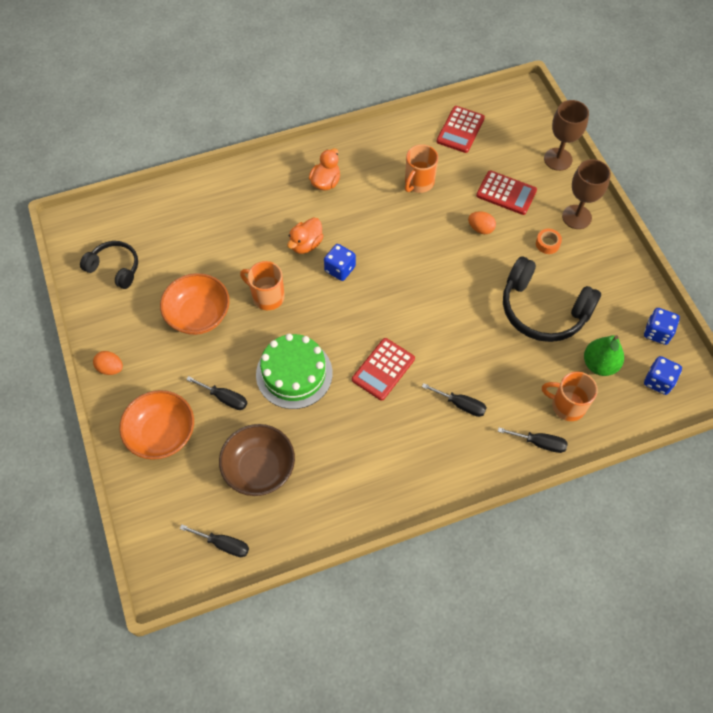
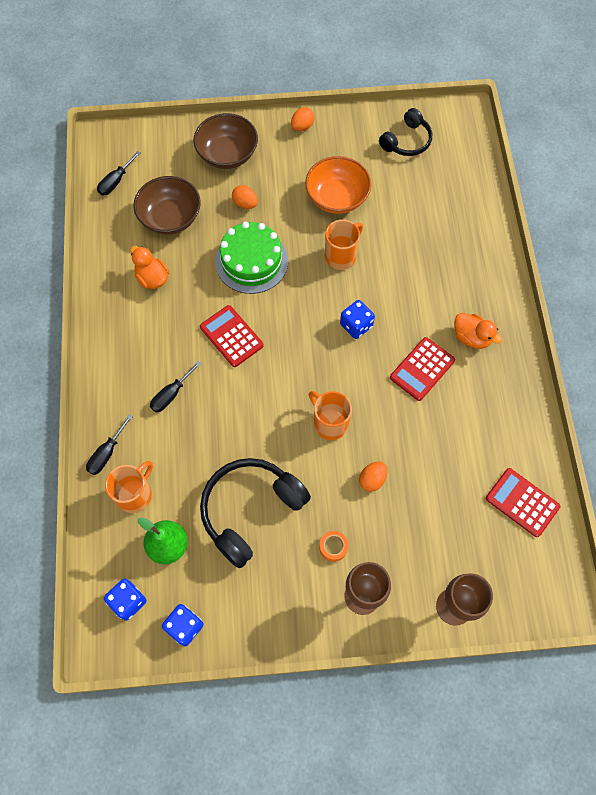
camera: 105 degrees right, 5 degrees up
(162, 434) = (227, 154): orange bowl -> brown bowl
(224, 398) = (245, 204): black screwdriver -> orange egg
(306, 244) = (394, 301): orange duck -> orange duck (152, 278)
(418, 183) = (451, 432): orange mug -> orange mug (330, 423)
(506, 193) = (415, 525): red calculator -> red calculator (422, 369)

